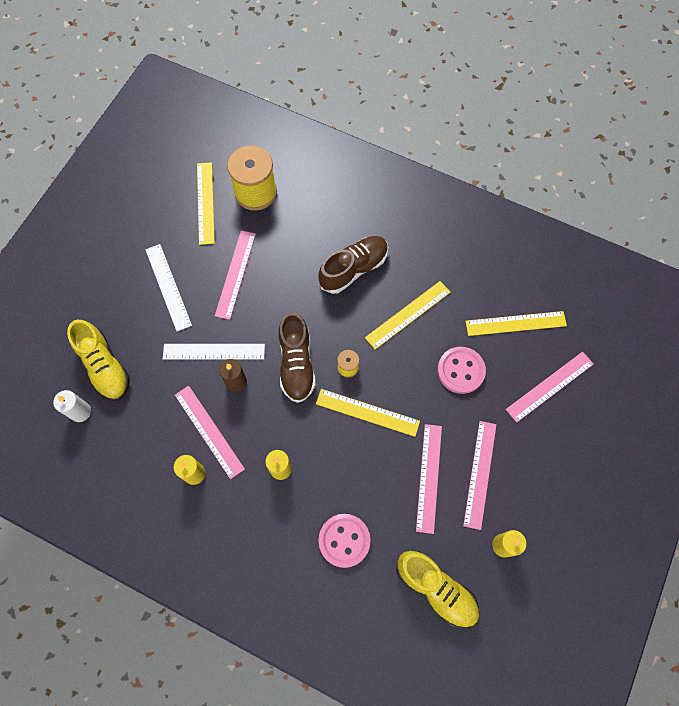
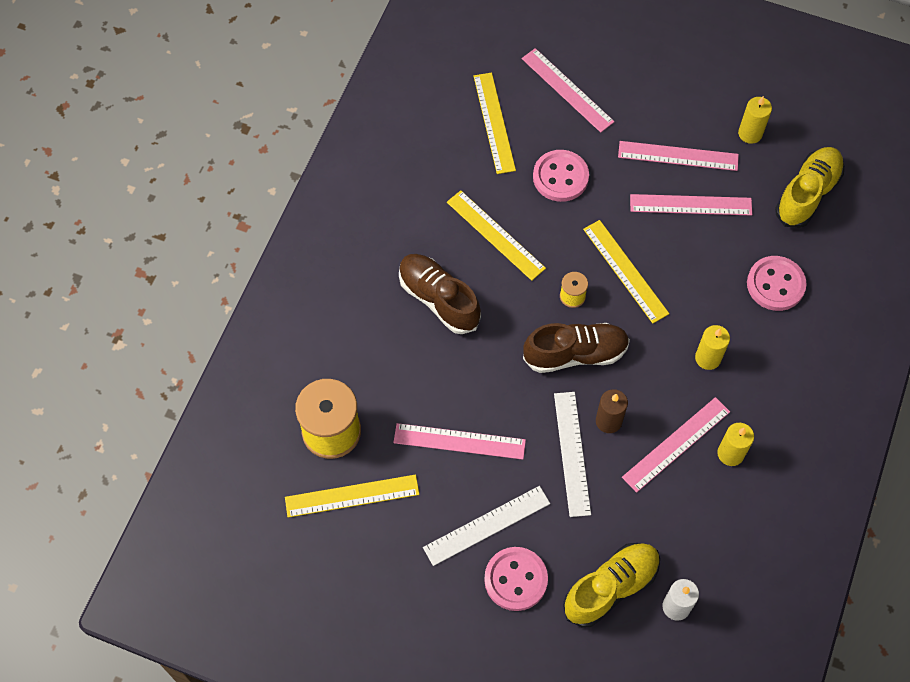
camera: 95 degrees left, 5 degrees down
(124, 302) = (515, 579): none -> pink button
(367, 412) = (625, 271): yellow ruler -> yellow ruler turned 45 degrees counterclockwise

